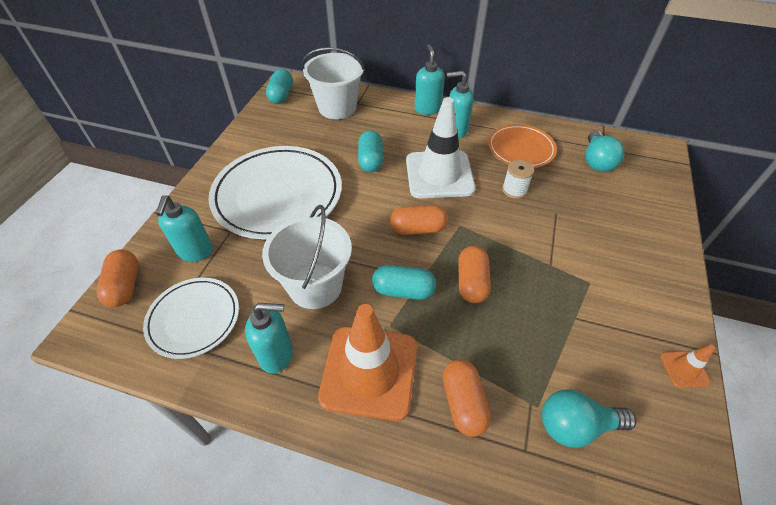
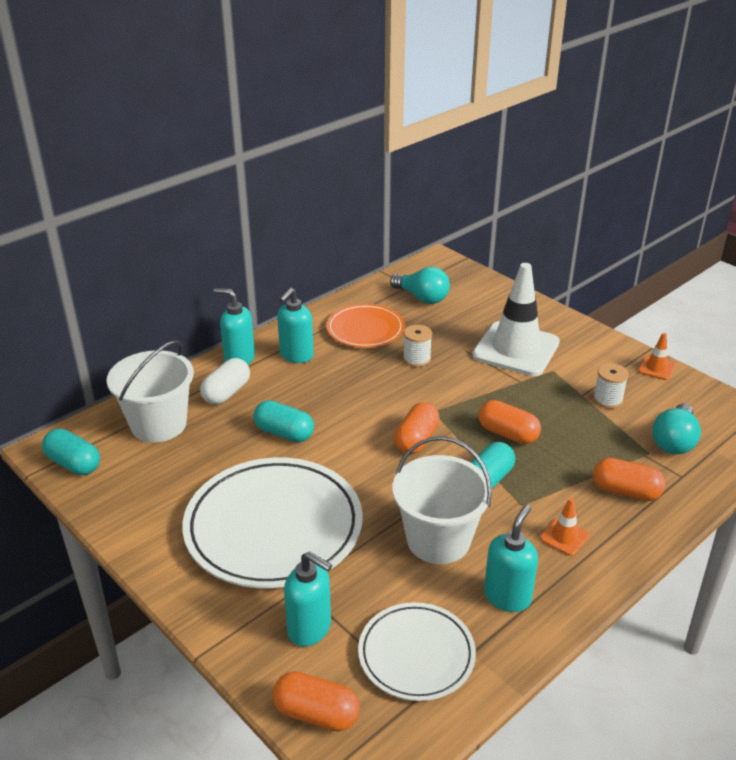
camera: 60 degrees left, 15 degrees down
(369, 371) = (564, 537): orange traffic cone -> orange traffic cone, size x0.42
(389, 119) = (226, 393): none -> white capsule
(439, 174) = (353, 395): white traffic cone -> white traffic cone (516, 349)
(588, 341) = (607, 399): none -> white spool

